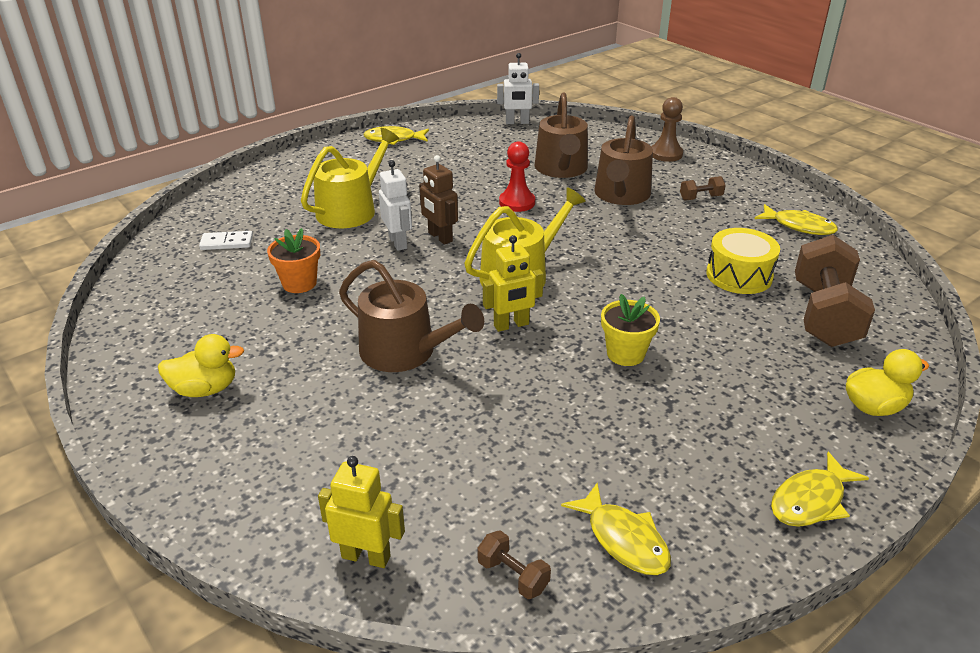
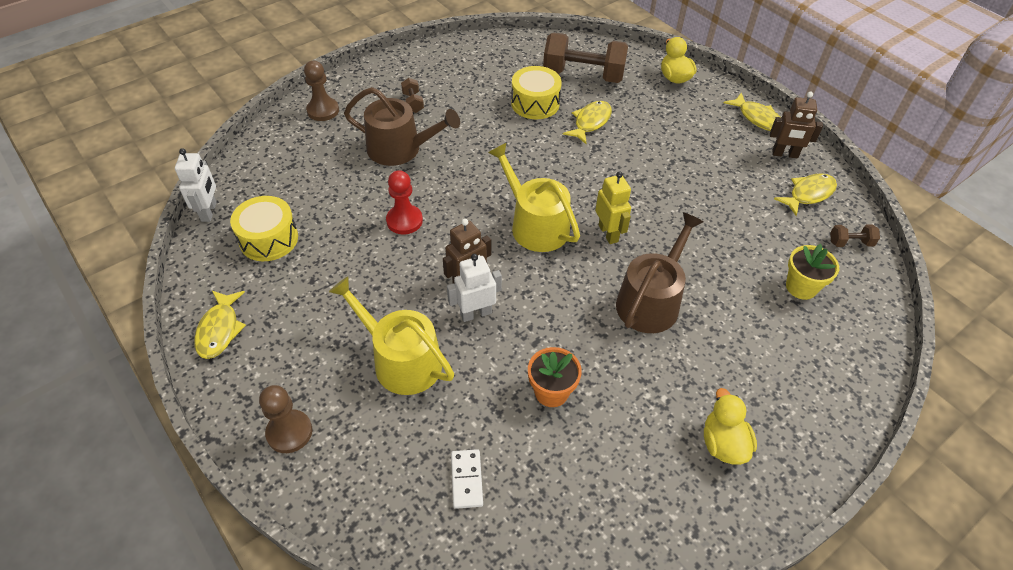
camera: 90 degrees left, 15 degrees up
(295, 172) = (289, 432): none -> brown pawn
(366, 556) = (860, 313): yellow robot -> none
(488, 147) = (269, 239): none -> yellow drum
(513, 576) = (850, 243): brown dumbbell -> brown dumbbell turned 45 degrees clockwise
(561, 169) = (338, 184): brown watering can -> none
(625, 354) = (637, 173): yellow flower pot -> yellow flower pot (801, 287)
(721, 524) = (785, 154): none -> brown robot
(799, 226) = (466, 61): yellow fish -> yellow fish (590, 122)

